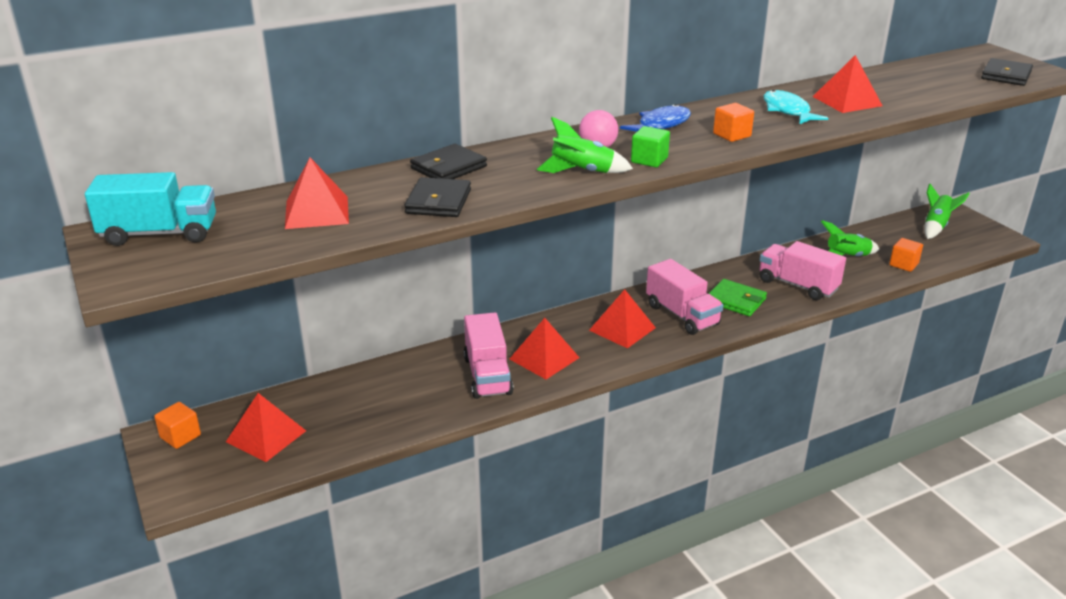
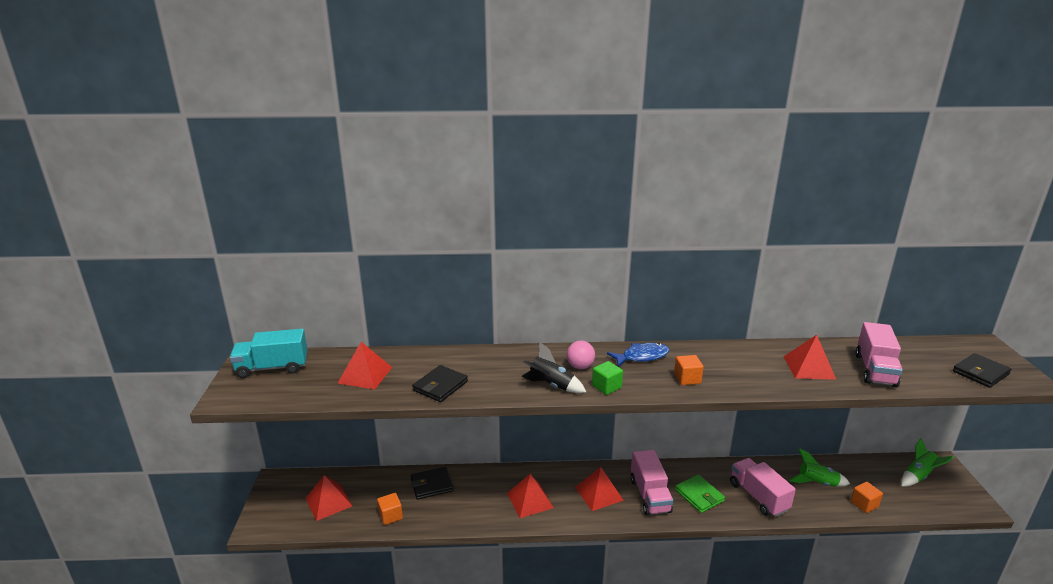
camera: 25 degrees right, 5 degrees down
(160, 233) = (272, 368): turquoise truck -> turquoise truck turned 150 degrees clockwise
(180, 436) = (285, 485): orange cube -> orange cube (390, 516)
(448, 167) = (470, 359): black wallet -> black wallet (431, 485)
(487, 375) = (484, 502): pink truck -> pink truck (875, 370)
(581, 172) = (551, 385): green rocket -> black rocket
(787, 111) = (751, 366): turquoise fish -> none

